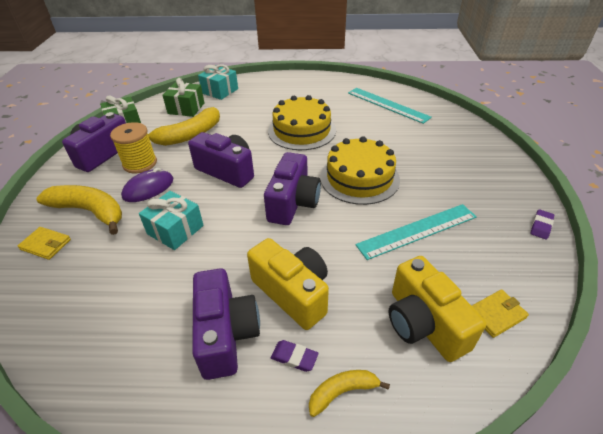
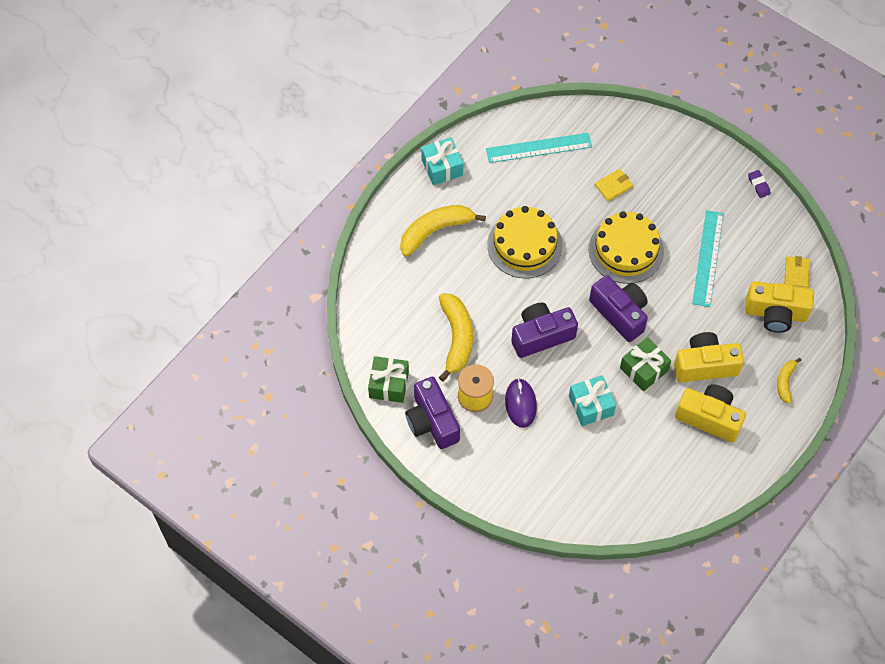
camera: 55 degrees left, 20 degrees up
(46, 244) = (542, 497): yellow wallet -> yellow wallet (613, 186)
(90, 211) = (521, 456): yellow banana -> yellow banana (435, 231)
(186, 108) = (398, 317): green gift -> green gift (643, 369)
(220, 91) = (384, 269): turquoise gift -> turquoise gift (442, 167)
(226, 334) = (709, 418): purple camera -> yellow camera
(294, 357) = (750, 392): purple eraser -> none

